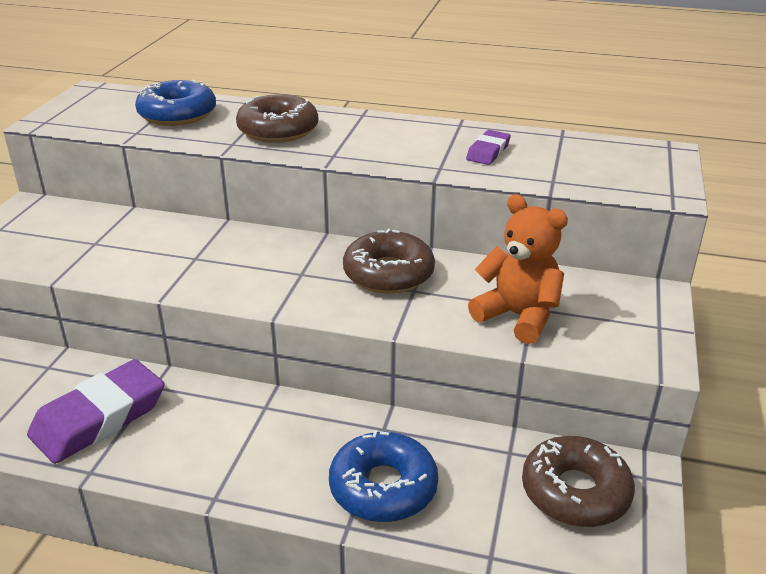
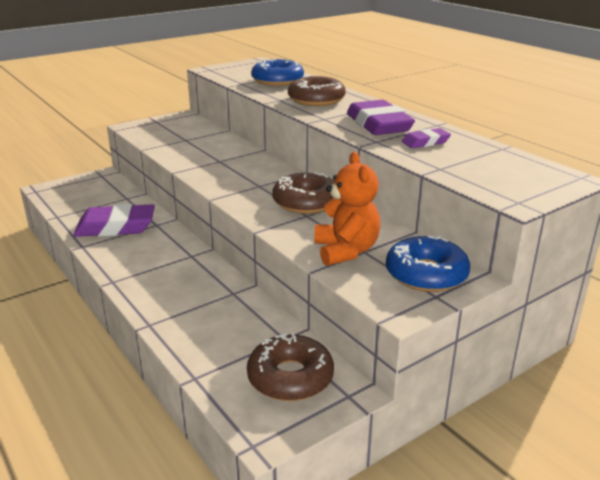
camera: 40 degrees right, 5 degrees down
(383, 487) = (191, 318): blue donut -> blue donut (426, 274)
(406, 144) = (378, 124): none -> purple eraser

